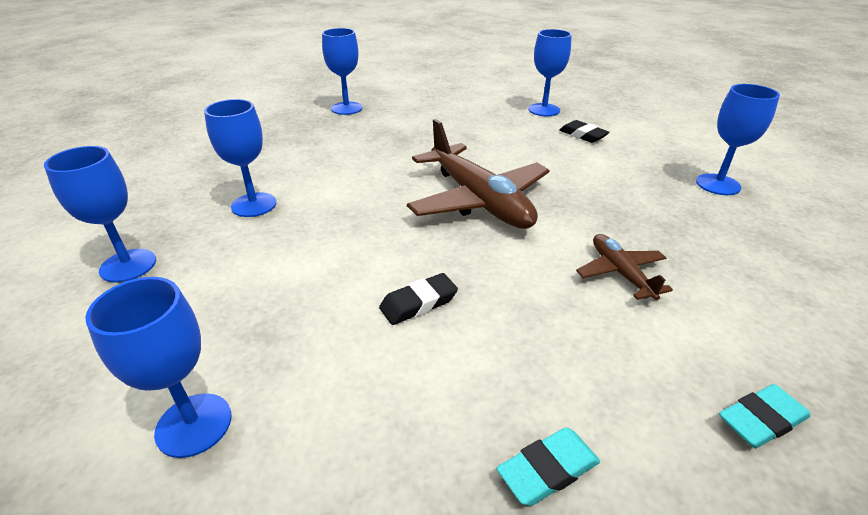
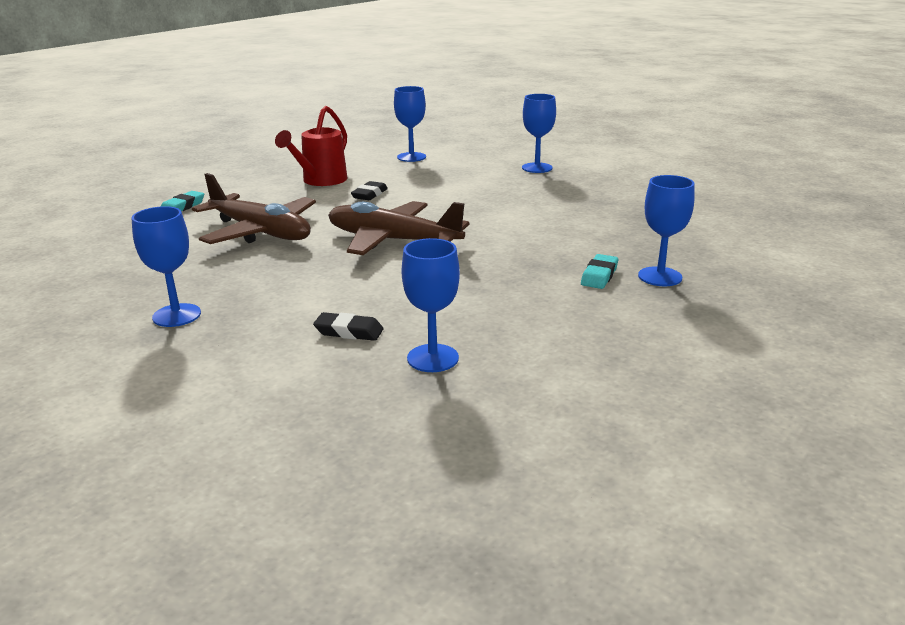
camera: 145 degrees right, 10 degrees down
(254, 205) = (539, 198): blue goblet -> none
(456, 400) = (320, 181): none -> red watering can
(548, 470) = (272, 179): turquoise eraser -> turquoise eraser (599, 276)
(620, 273) = (261, 232): brown plane -> brown plane, size x1.99

